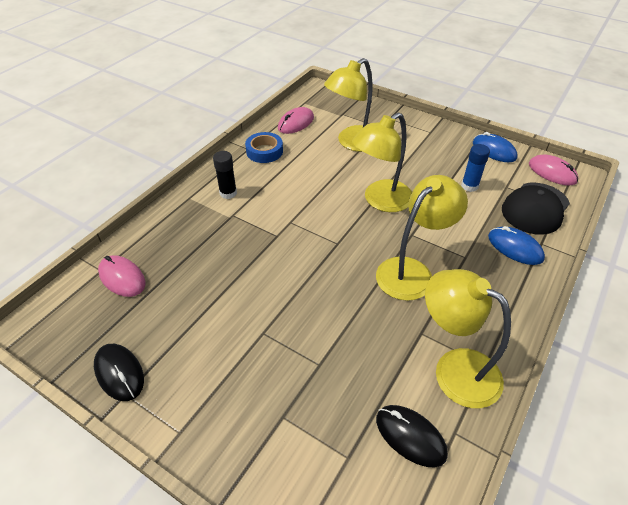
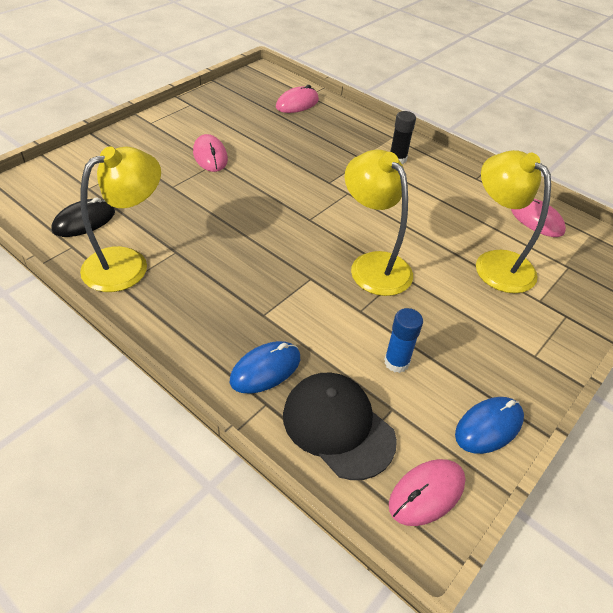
camera: 95 degrees right, 0 degrees up
(119, 373) = (208, 102): black mouse -> none
(250, 341) = (210, 156): none -> pink mouse
(264, 151) = (471, 189): blue tape -> none
(412, 271) = (254, 264): yellow lamp -> none

